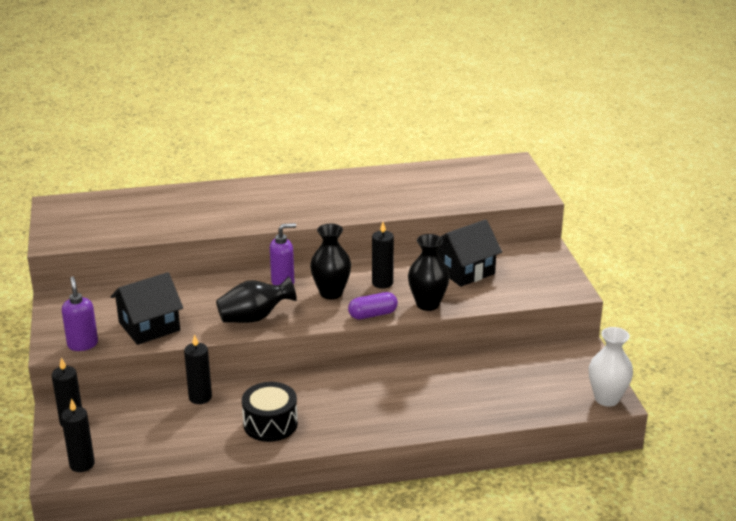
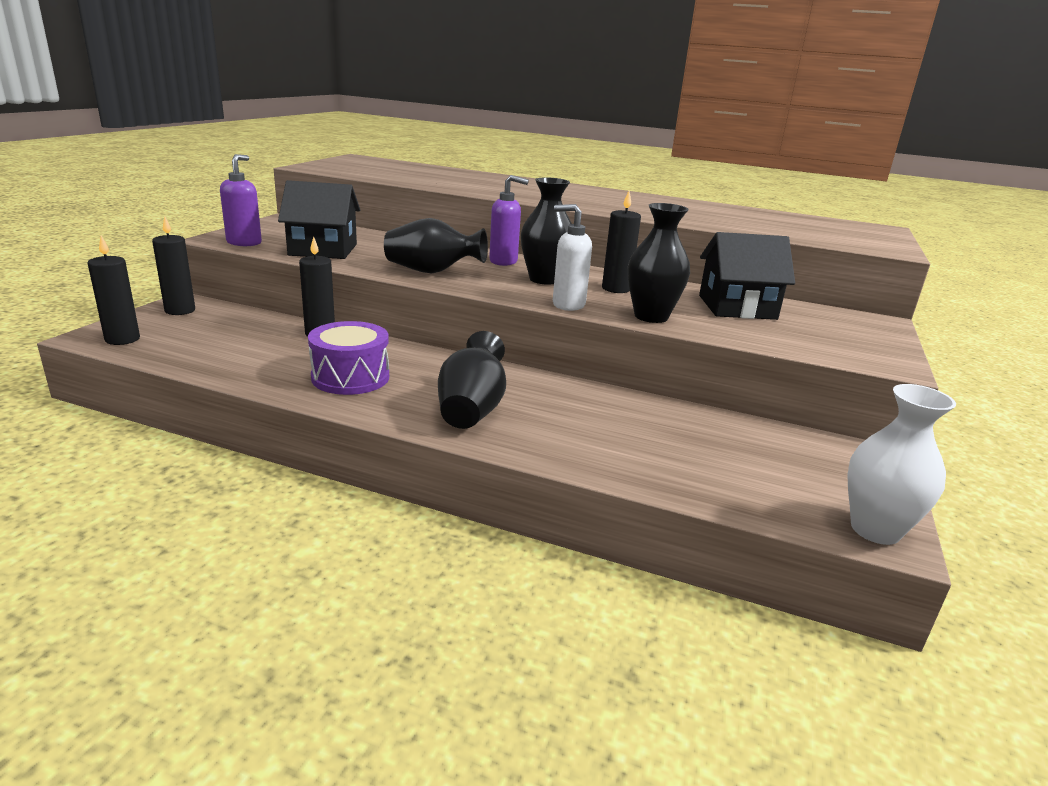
camera: 30 degrees right, 5 degrees down
(270, 424) = (350, 377): black drum -> purple drum
(366, 415) = (471, 410): none -> black vase
(373, 314) = (568, 305): purple capsule -> white soap dispenser

